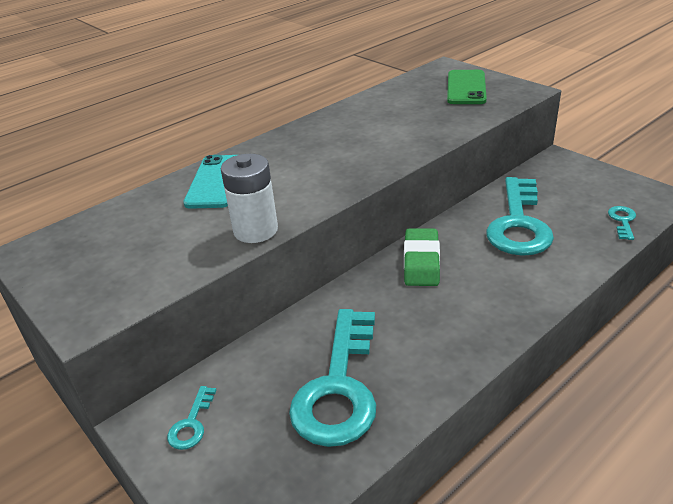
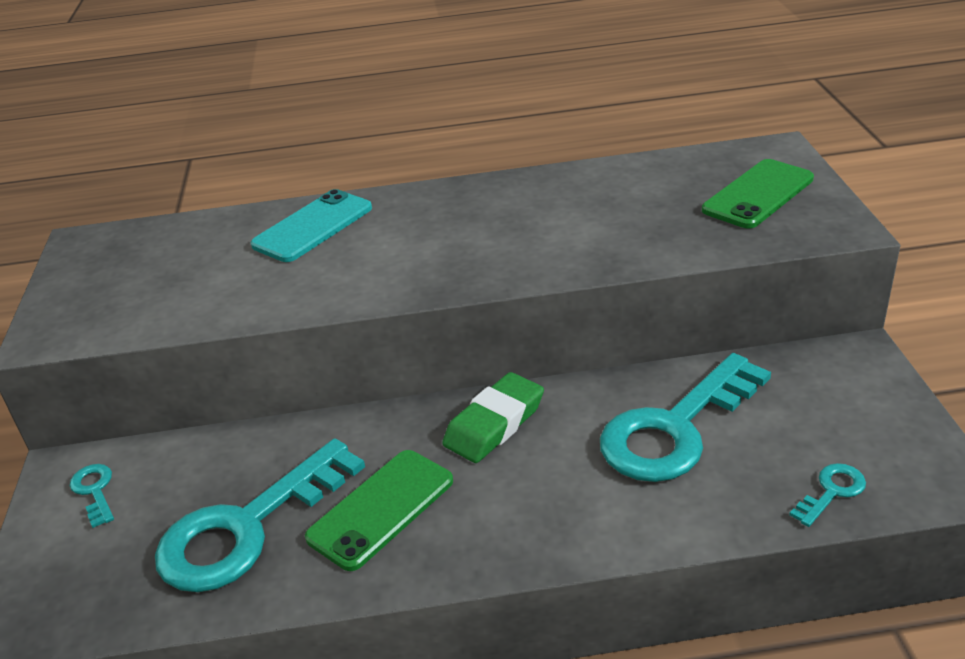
camera: 35 degrees right, 0 degrees up
(191, 423) = (94, 491): turquoise key -> turquoise key turned 105 degrees clockwise
(255, 230) = (278, 303): white battery -> none
(412, 334) = (381, 509): none -> green phone

